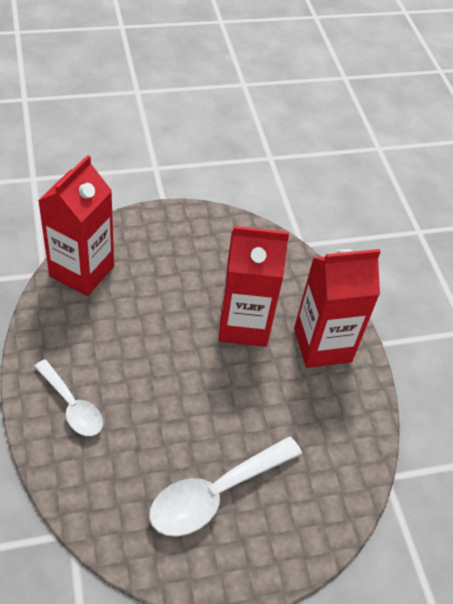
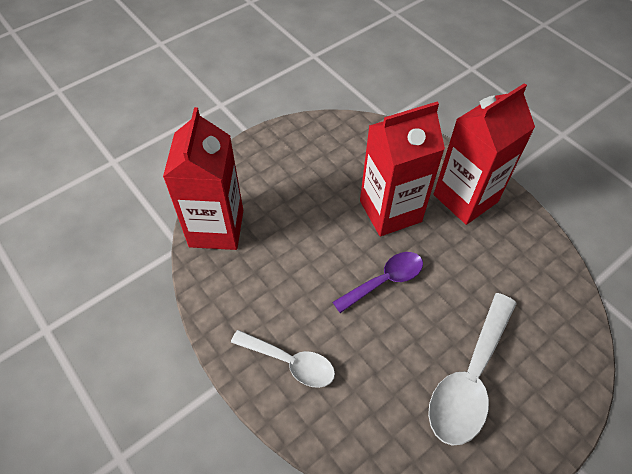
camera: 20 degrees left, 5 degrees up
(197, 380) = (384, 281): none -> purple spoon

